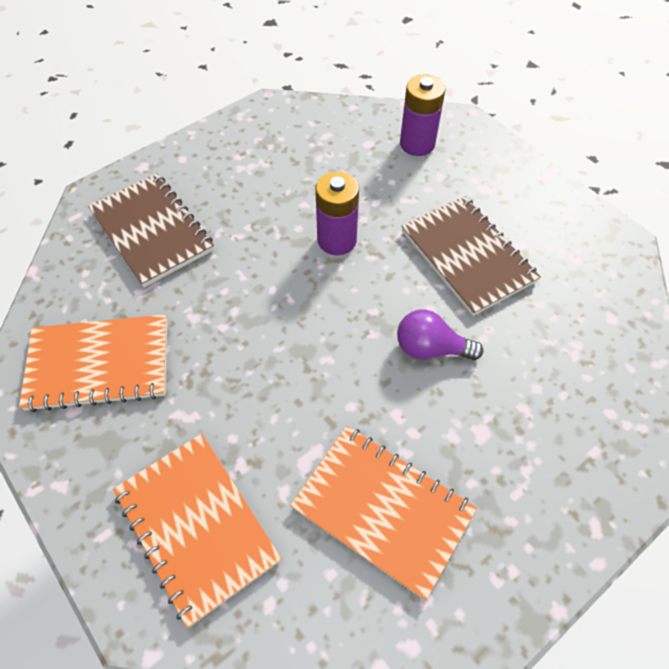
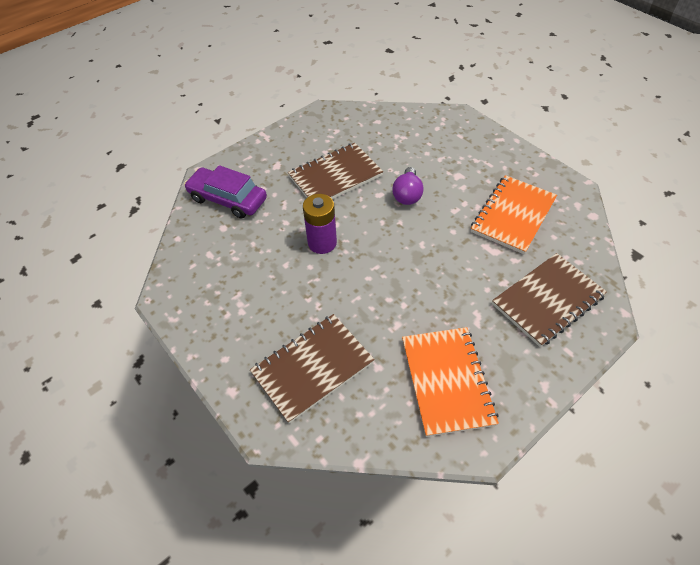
camera: 90 degrees left, 5 degrees down
(197, 526) = (547, 300): orange notebook -> brown notebook
(417, 144) = (228, 199): purple battery -> purple car

